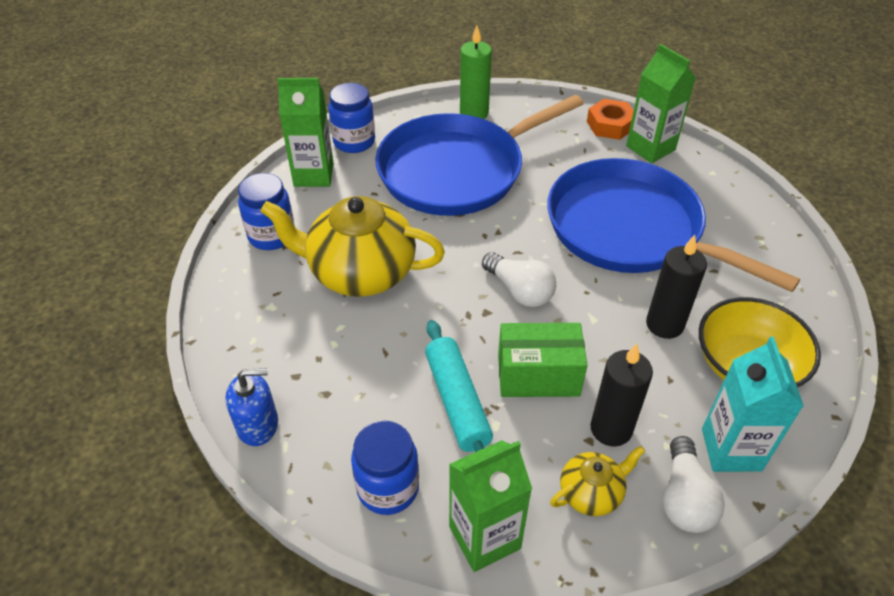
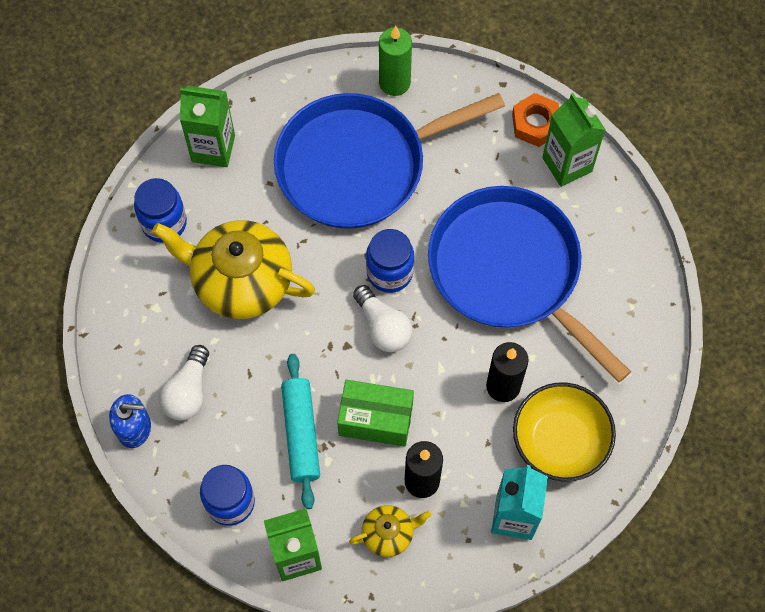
camera: 10 degrees right, 20 degrees up
(354, 142) = (260, 107): blue jar -> blue jar (389, 272)
(684, 498) = (460, 551): white light bulb -> white light bulb (188, 392)

